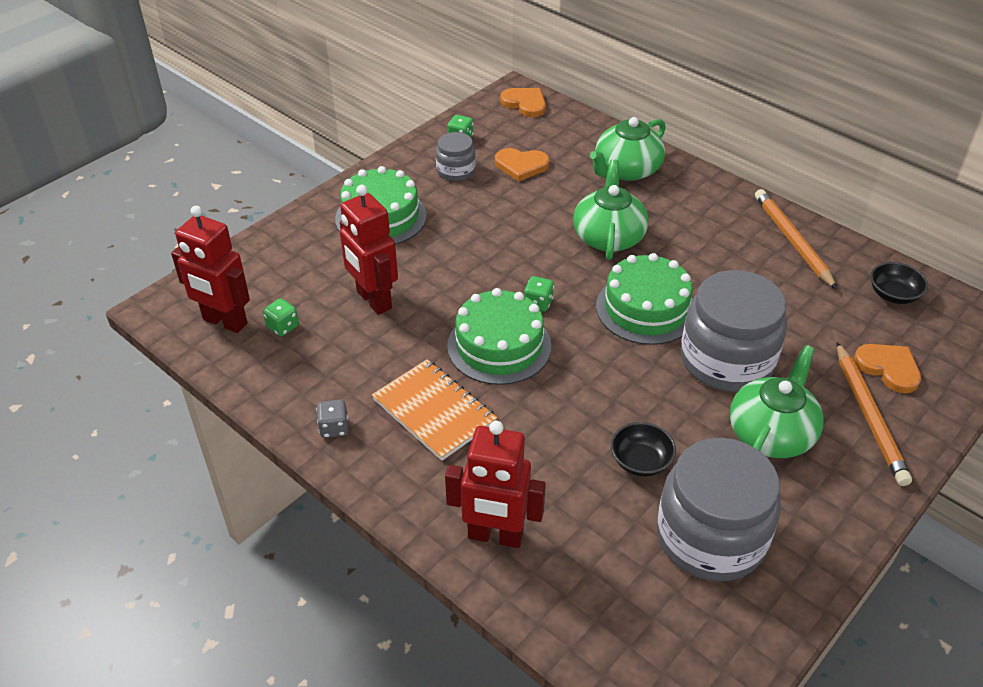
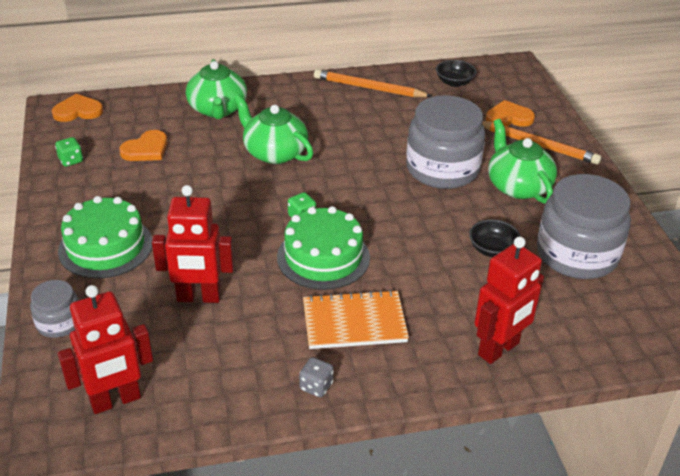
camera: 55 degrees left, 5 degrees down
(283, 327) = (166, 365): green dice -> none
(456, 171) = (106, 182): grey jar -> grey jar (59, 323)
(646, 309) = (362, 175): green cake -> none

